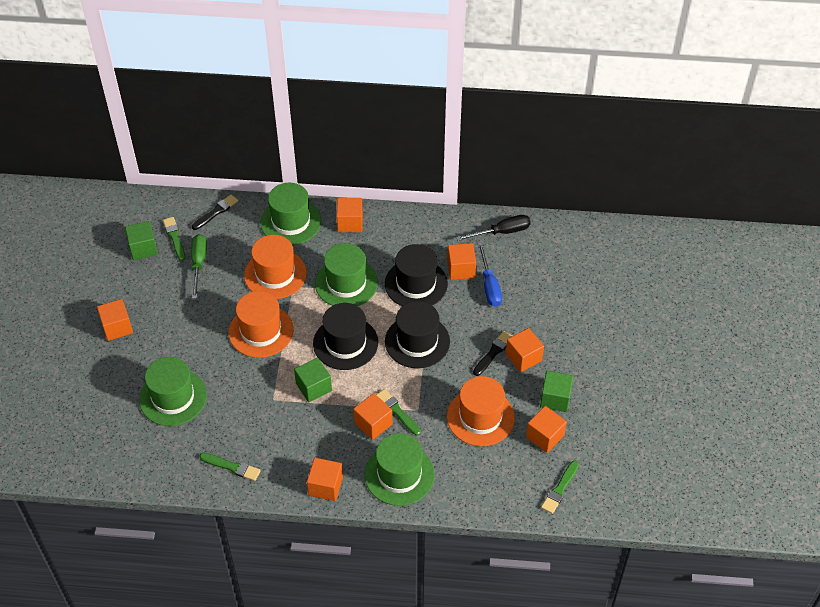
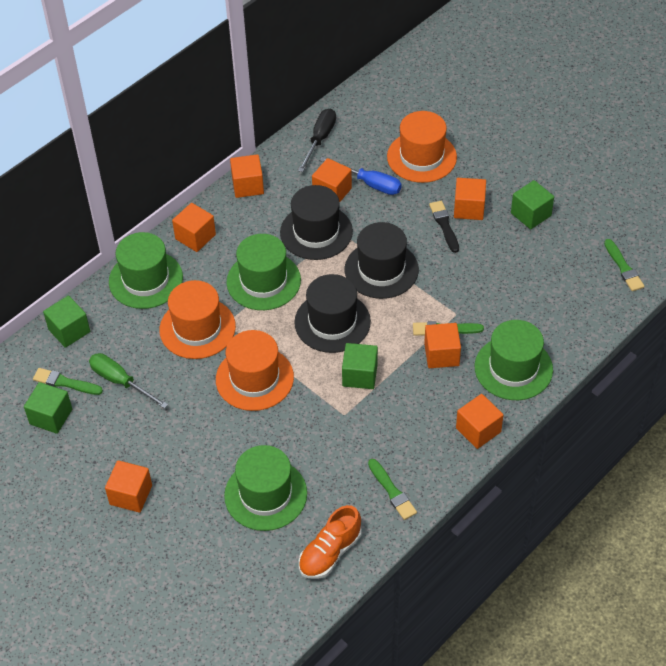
camera: 50 degrees left, 0 degrees up
(155, 462) = (330, 552): none -> orange shoe
(216, 212) = (69, 330): black brush -> green cube
(232, 467) = (392, 491): green brush -> green brush turned 90 degrees clockwise
(480, 417) = (504, 275): orange hat -> orange hat (421, 157)
(545, 436) = (562, 245): orange cube -> orange cube (248, 186)

